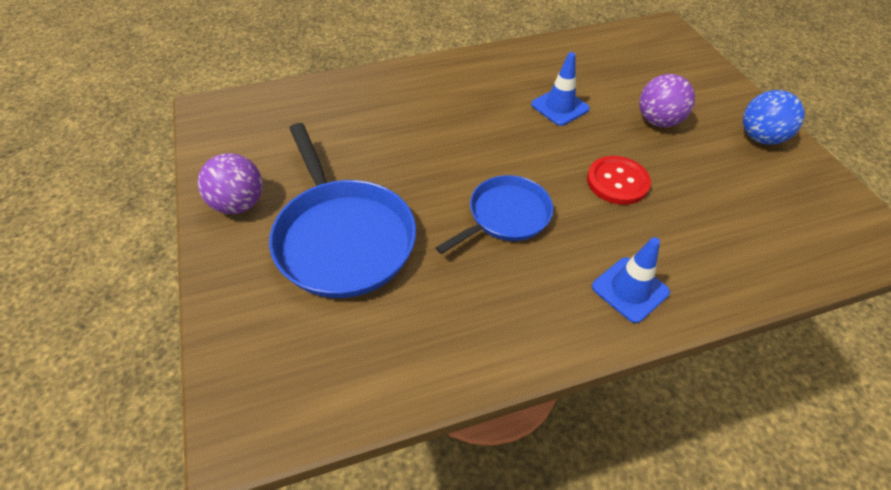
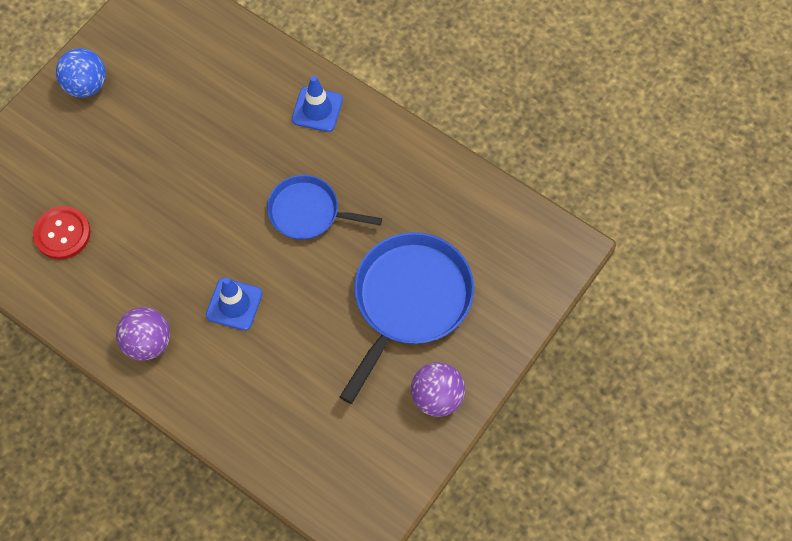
camera: 125 degrees left, 15 degrees up
(560, 107) = (146, 243): blue traffic cone -> blue traffic cone (234, 304)
(617, 182) = (216, 159): red button -> red button (62, 233)
(658, 121) = (114, 162): purple ball -> purple ball (148, 342)

